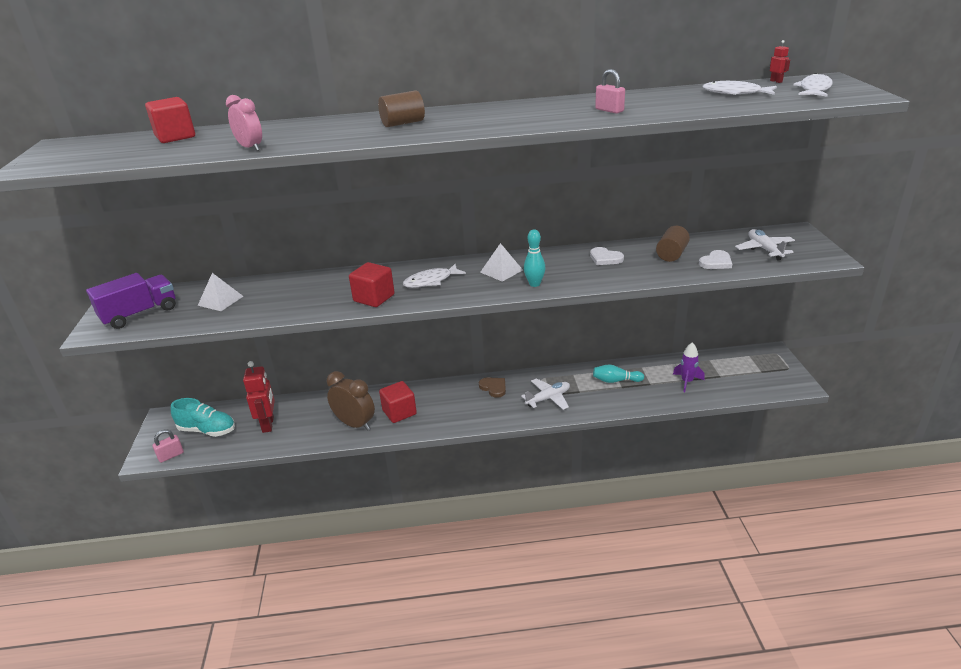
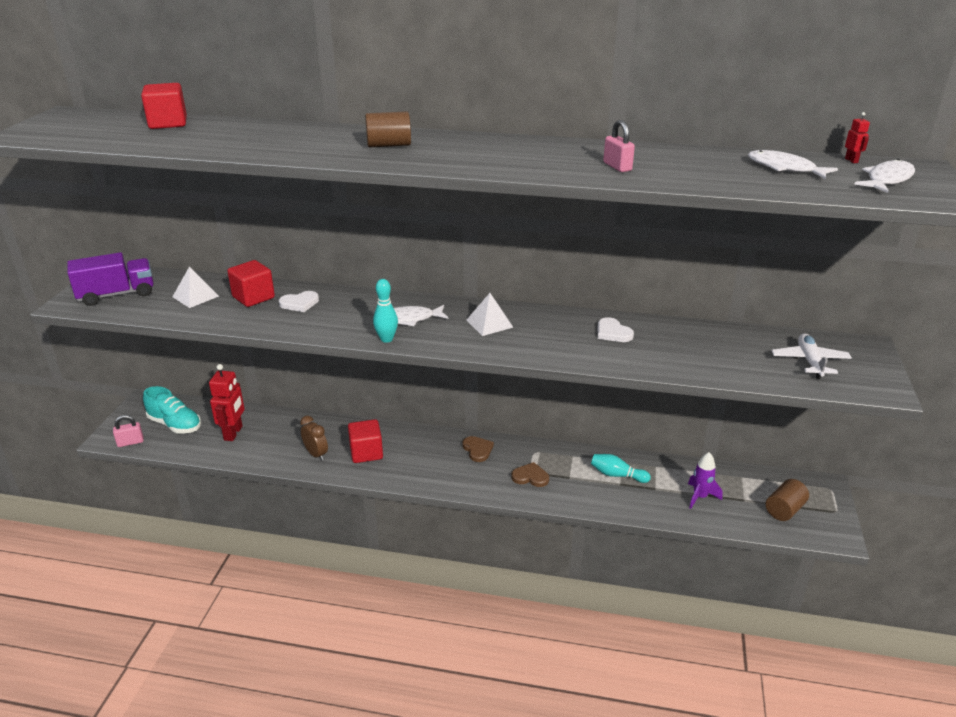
camera: 15 degrees right, 0 degrees up
(250, 148) = (221, 148): pink clock -> none
(355, 424) = (316, 454): brown clock -> brown clock, size x0.64
(374, 298) = (340, 326): red cube -> red cube (253, 297)
(534, 284) = (515, 346): turquoise bowling pin -> turquoise bowling pin (386, 339)
(548, 398) = (530, 477): white plane -> brown heart
(671, 254) = (692, 344): brown cylinder -> brown cylinder (784, 510)
(716, 262) = (739, 365): white heart -> white heart (299, 303)

